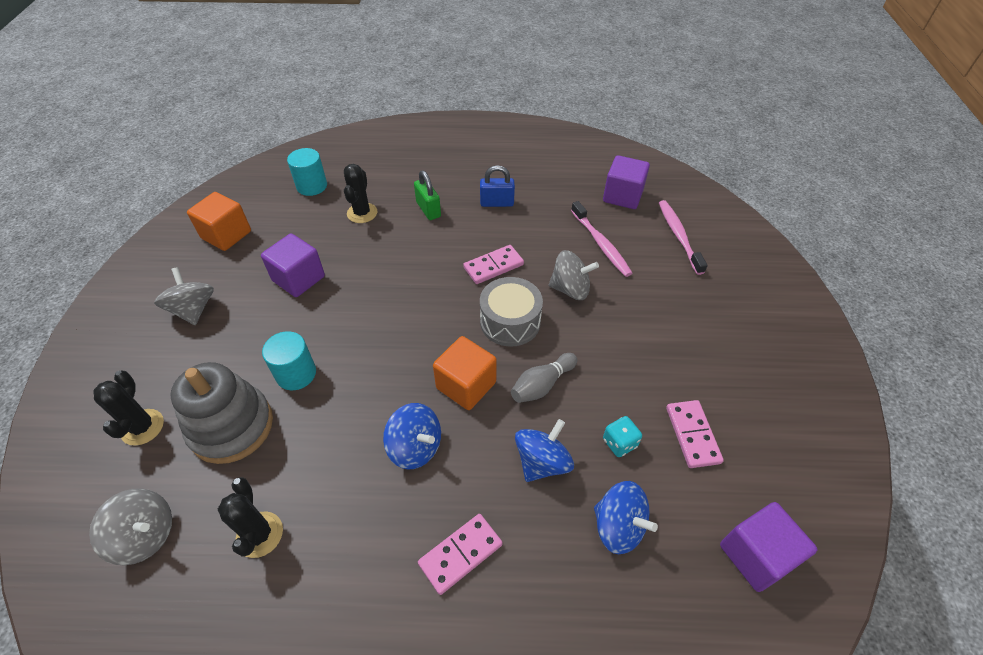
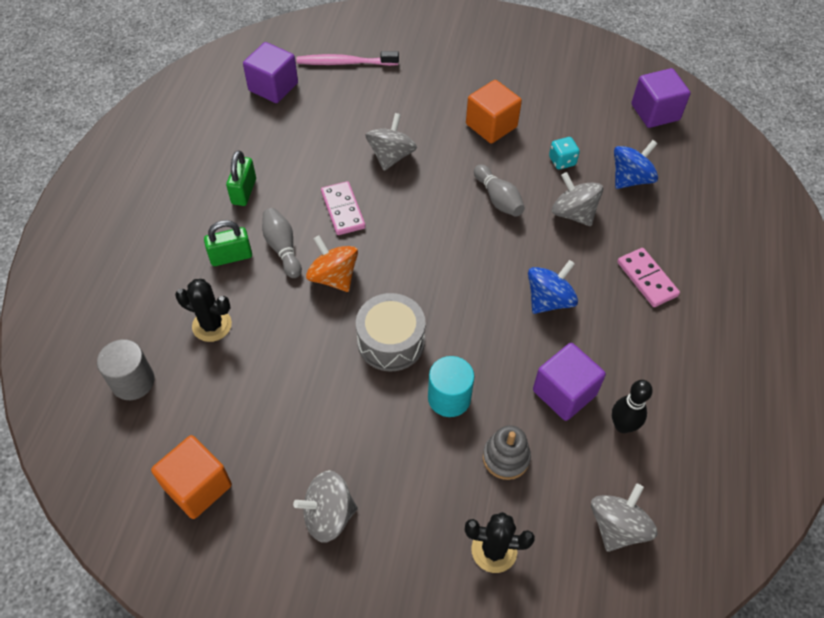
camera: 80 degrees left, 5 degrees up
(231, 426) = (506, 457): grey stacking toy -> grey stacking toy, size x0.55
(259, 534) = (622, 425): black cactus -> black bowling pin
(298, 279) = (308, 396): purple cube -> purple cube (564, 392)
(312, 186) = (133, 381): turquoise cylinder -> grey cylinder
(418, 273) = (333, 277): none -> orange spinning top
(442, 236) = (282, 248): none -> grey bowling pin
(466, 385) = (489, 254): orange cube -> orange cube (491, 125)
(497, 203) = (244, 191): blue padlock -> green padlock
(510, 322) = (421, 209): grey drum -> grey drum (391, 341)
(542, 462) = (573, 213): blue spinning top -> grey spinning top
(601, 244) = (337, 120): pink toothbrush -> none
(692, 435) = (560, 117): pink domino -> none

